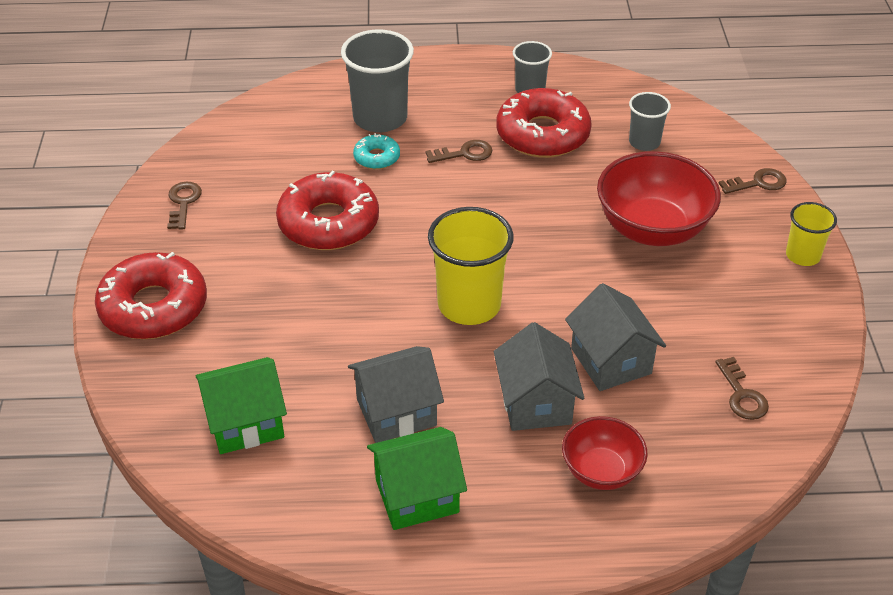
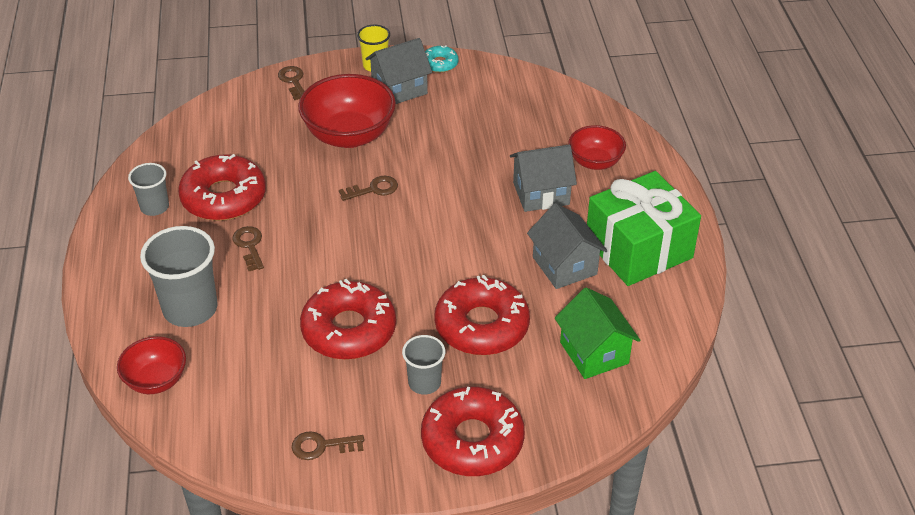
camera: 95 degrees left, 0 degrees up
(293, 102) = (156, 380): none -> red bowl
(311, 326) = (481, 326): none -> red donut
(377, 157) = (253, 305): turquoise donut -> turquoise donut (440, 64)
(417, 496) = (638, 249): green house -> green gift
(469, 305) = (445, 232): yellow cup -> none
(611, 361) = (494, 157): grey house -> grey house (399, 89)
(644, 142) = (238, 138): grey cup -> grey cup (424, 383)
(742, 395) = (515, 99): brown key -> brown key (373, 189)

